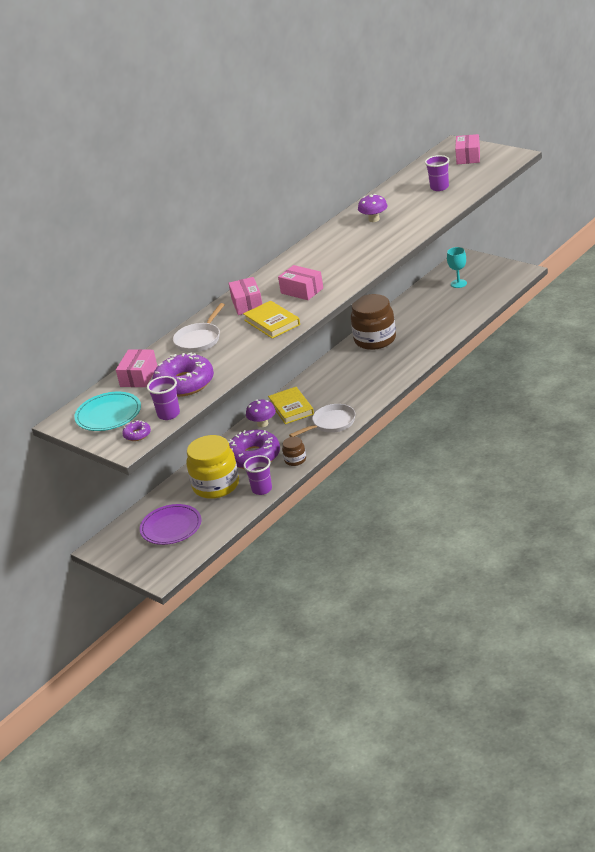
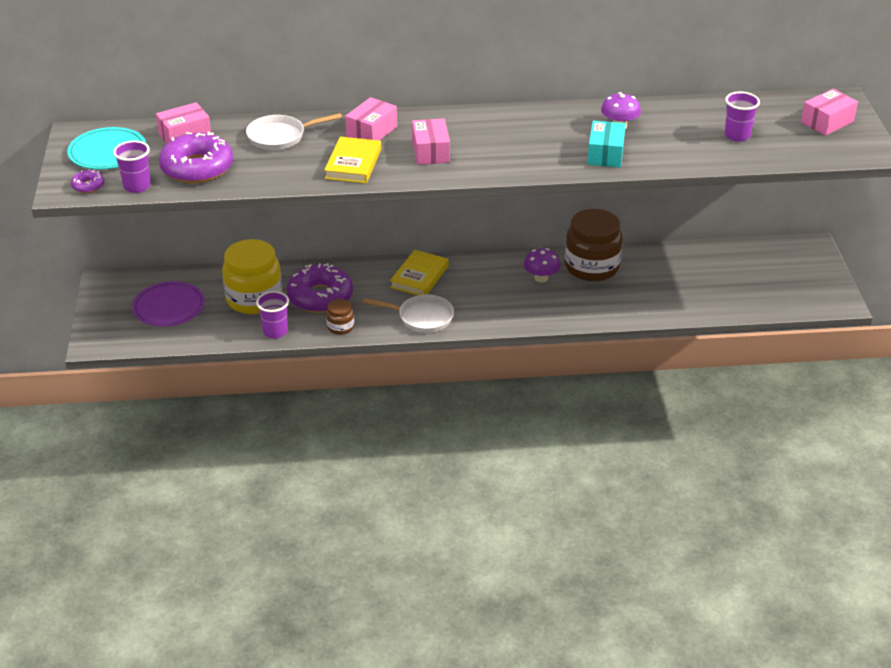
camera: 40 degrees right, 5 degrees up
(262, 424) = (376, 273): purple mushroom -> purple mushroom (541, 278)
(394, 234) = (605, 154): none -> turquoise box
(458, 283) = (759, 269): turquoise goblet -> none

